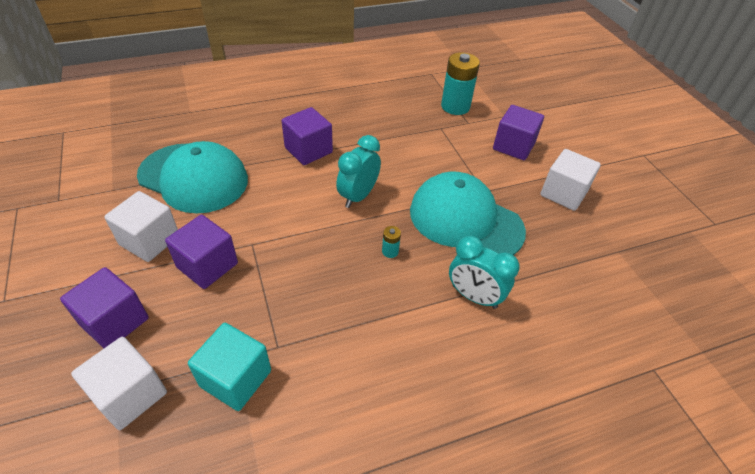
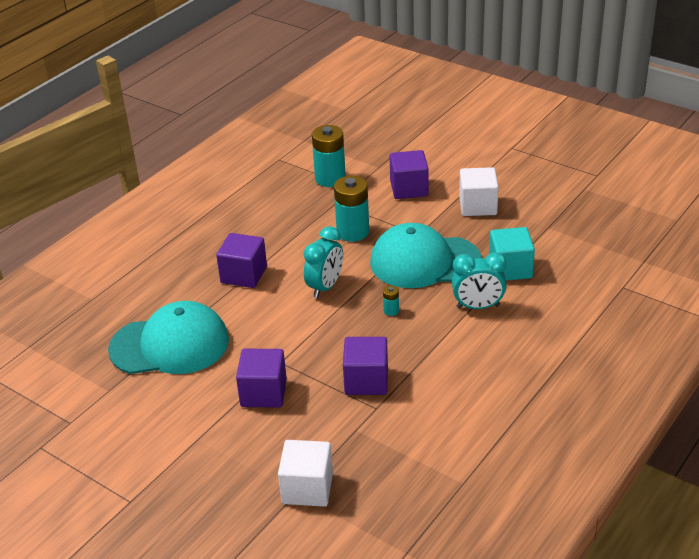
camera: 30 degrees left, 10 degrees down
(115, 321) = (239, 461): purple cube -> purple cube (366, 381)
(150, 240) = (194, 403): white cube -> none
(236, 378) = (369, 439): turquoise cube -> turquoise cube (510, 269)
(358, 196) = (325, 287): turquoise clock -> turquoise clock turned 150 degrees counterclockwise
(429, 160) = (353, 232): none -> turquoise battery

